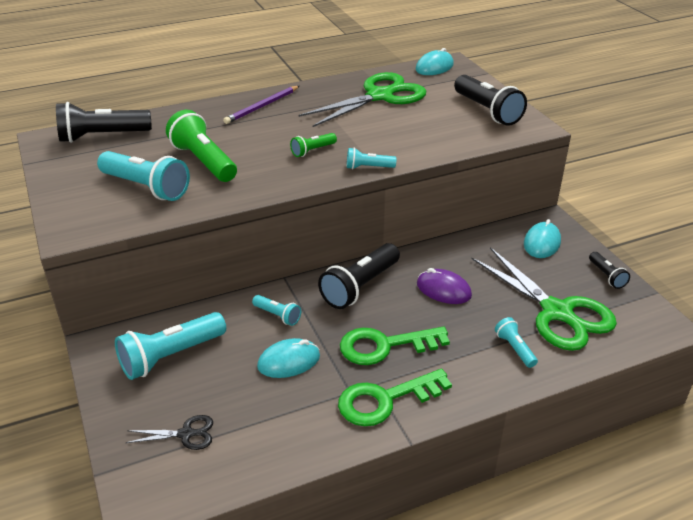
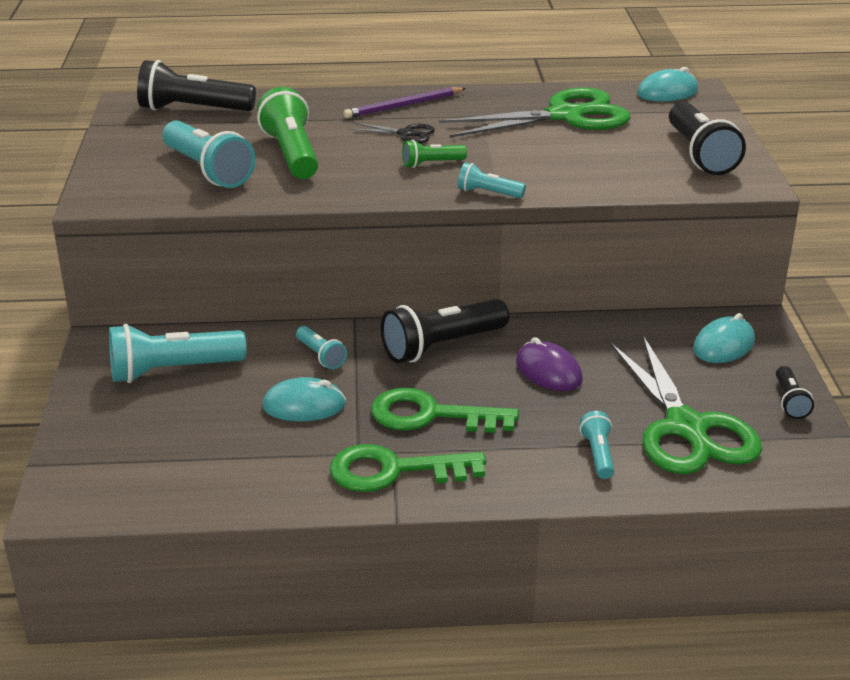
camera: 20 degrees right, 5 degrees down
(186, 434) = (145, 450): black scissors -> black scissors (406, 134)

